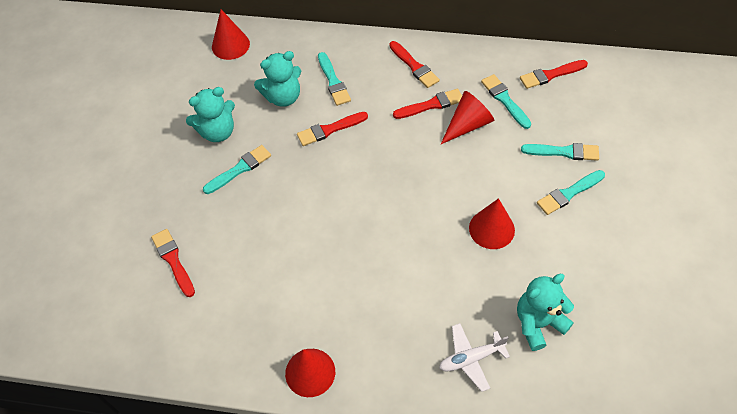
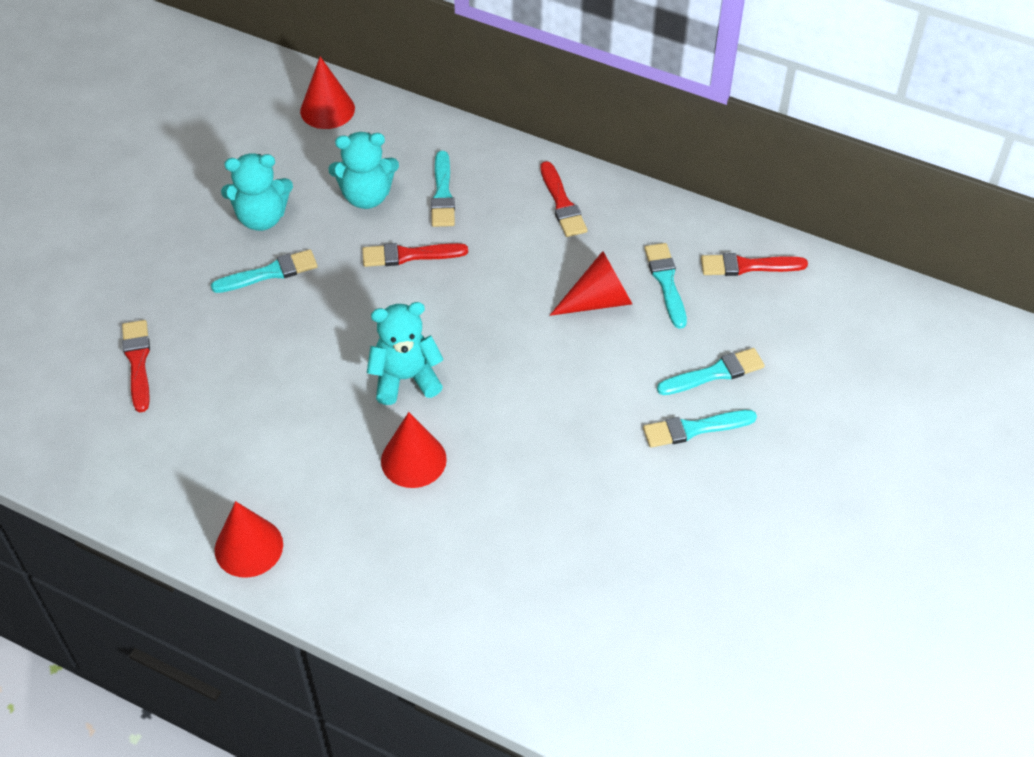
camera: 15 degrees right, 5 degrees down
(431, 105) = (561, 260): red brush -> none
(471, 358) = (461, 594): white plane -> none
(491, 229) = (566, 443): red cone -> red cone (413, 460)
(538, 323) = (570, 579): turquoise teddy bear -> turquoise teddy bear (405, 378)
(564, 152) = (715, 373): turquoise brush -> turquoise brush turned 45 degrees counterclockwise

